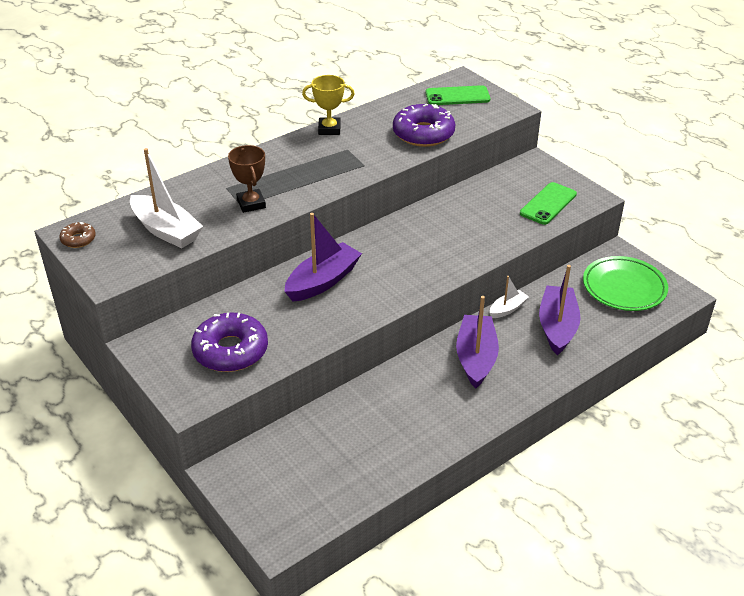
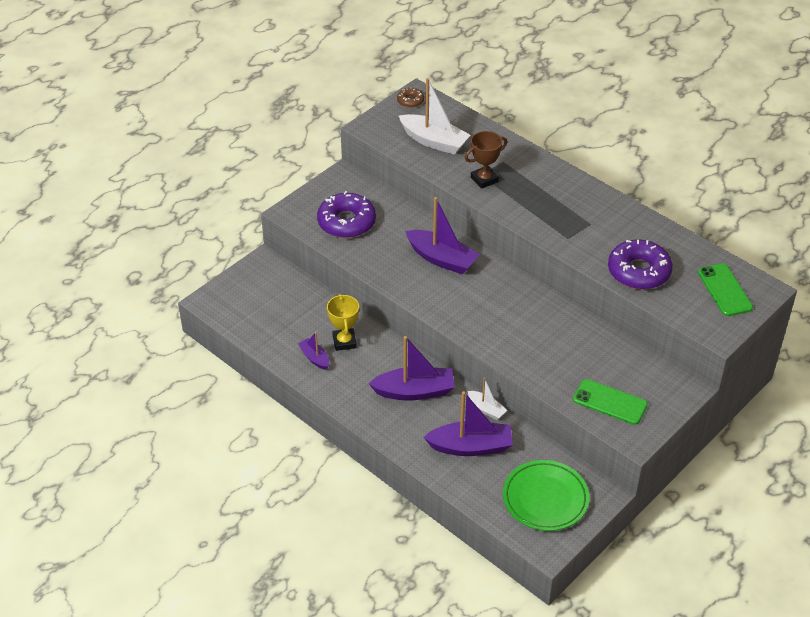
camera: 80 degrees right, 5 degrees up
(166, 230) = (434, 141): white boat -> white boat turned 90 degrees counterclockwise
(329, 129) = (620, 207): yellow trophy -> yellow trophy (344, 342)
(409, 437) = (314, 358): none -> purple boat

